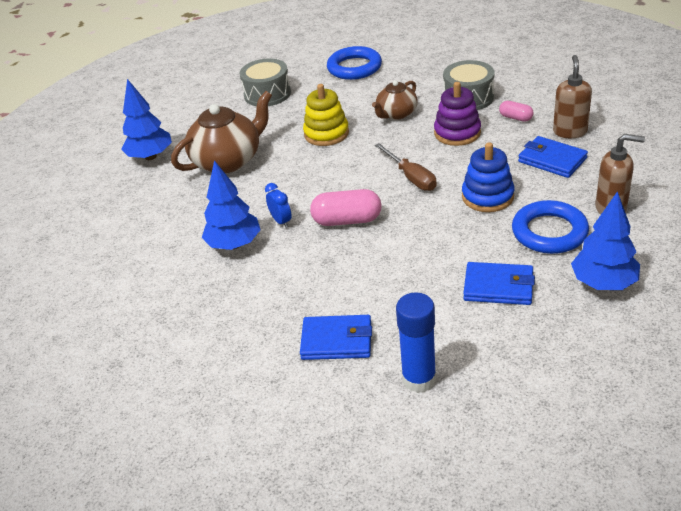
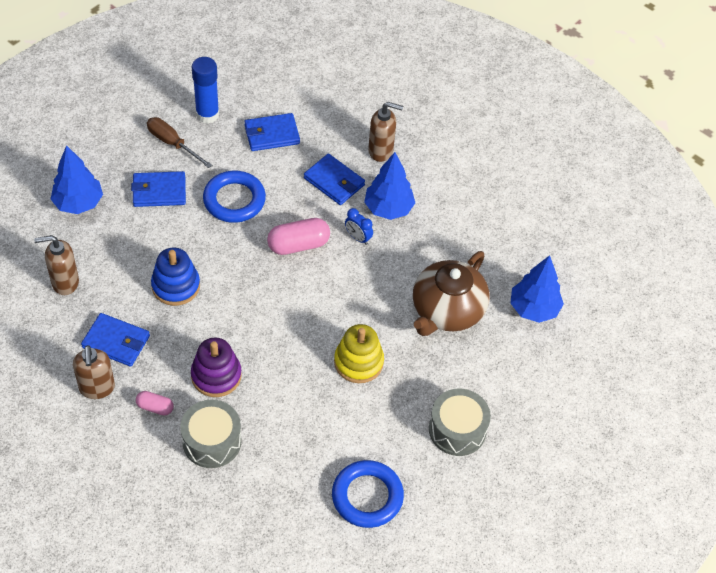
camera: 155 degrees right, 15 degrees up
(208, 305) = (381, 151): none -> brown soap dispenser
(281, 277) = (334, 181): none -> blue wallet
(396, 114) = (290, 404): brown teapot -> none
(411, 177) = (252, 304): brown screwdriver -> brown screwdriver (172, 143)
(549, 232) = (119, 250): blue ring -> blue ring (234, 200)

